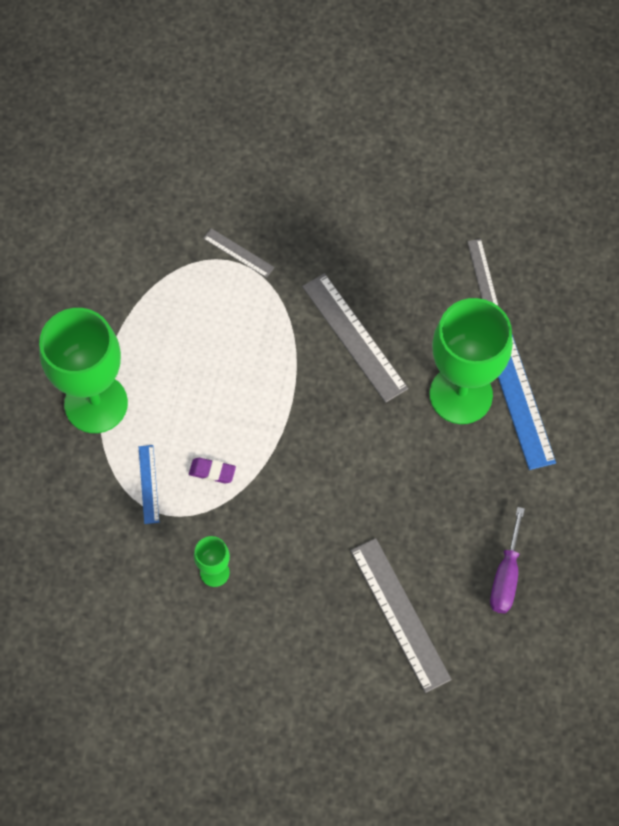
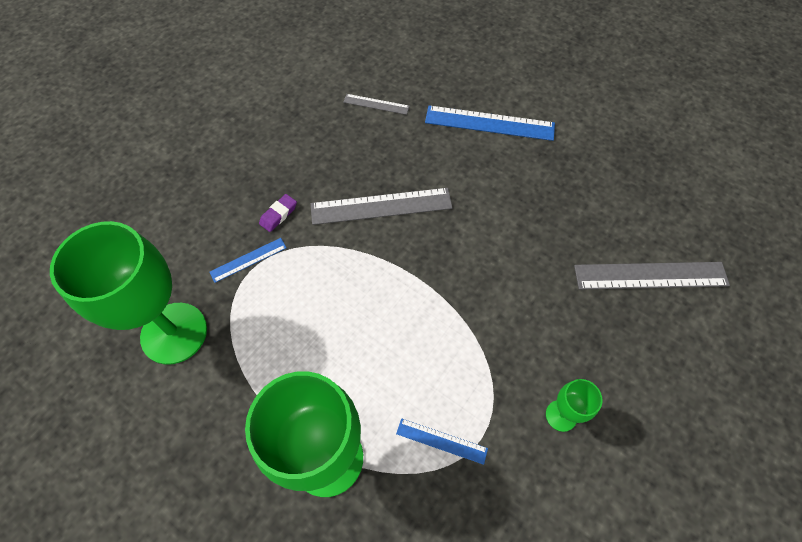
camera: 65 degrees left, 5 degrees down
(212, 472) = (455, 373): purple eraser -> purple eraser (278, 215)
(238, 253) = (248, 260): grey ruler -> blue ruler
(461, 394) = (470, 157): green goblet -> green goblet (174, 333)
(506, 576) = (638, 189): purple screwdriver -> none

